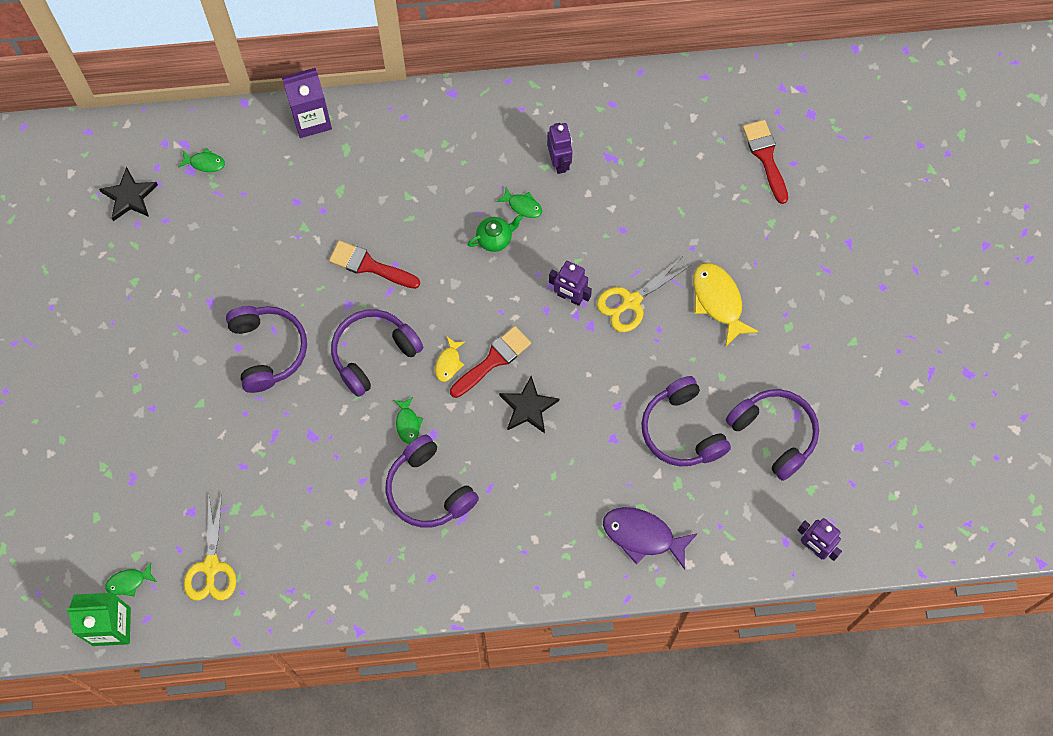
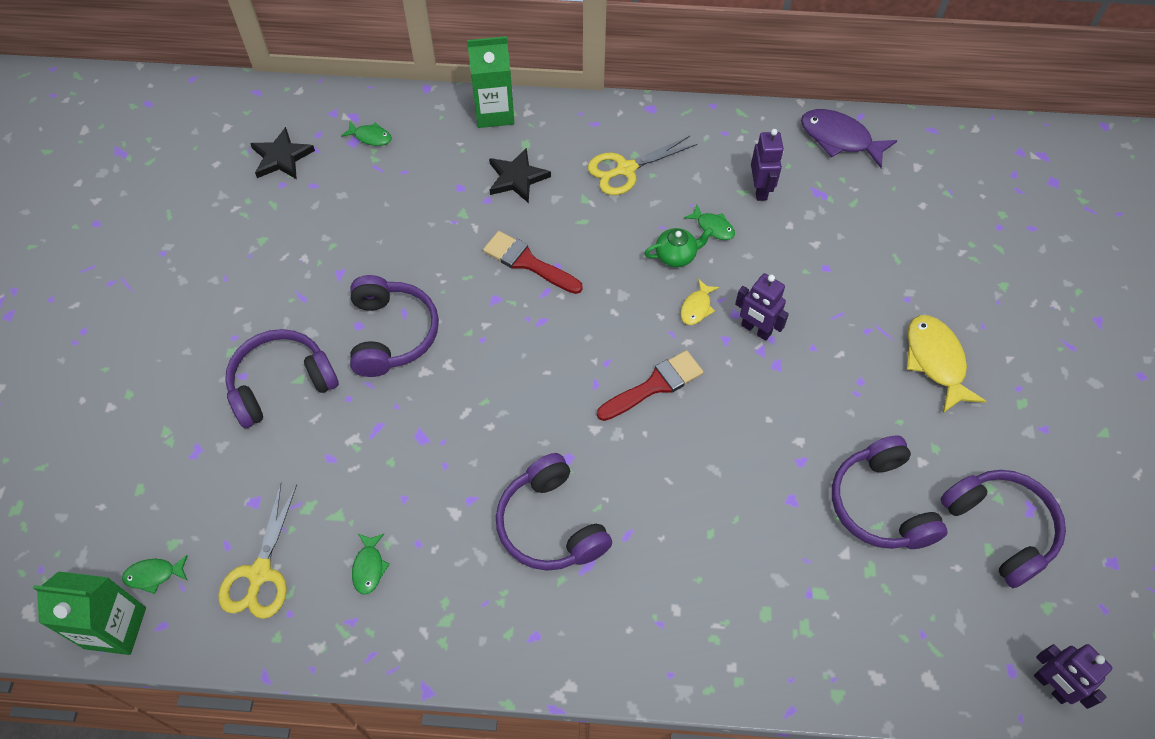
camera: 10 degrees right, 10 degrees down
(311, 119) = (494, 112): purple carton -> green carton
(373, 354) = (513, 356): purple headphones -> purple headphones (281, 383)
(407, 423) = (539, 441): green fish -> green fish (369, 567)
(448, 363) = (601, 380): yellow fish -> yellow fish (697, 307)
(528, 407) = (689, 445): black star -> black star (517, 178)
(631, 301) = (829, 345): yellow scissors -> yellow scissors (625, 169)
(643, 536) = (819, 630): purple fish -> purple fish (840, 139)
(765, 157) = (999, 217): red brush -> none

